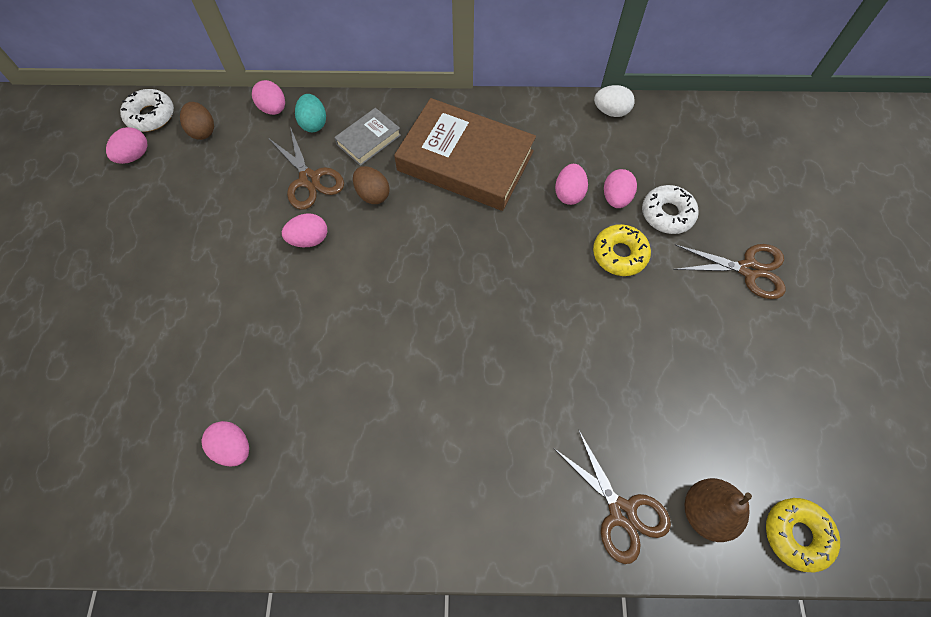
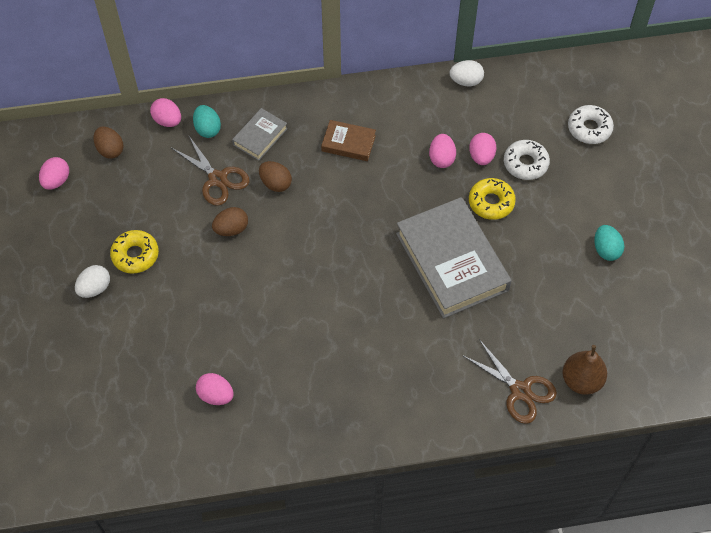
camera: 10 degrees left, 5 degrees down
(134, 285) = (95, 288): none -> white egg
(151, 116) = (58, 143): white donut -> white donut (589, 128)
(309, 239) = (231, 229): pink egg -> brown egg
(465, 161) = (348, 143): brown book -> brown book, size x0.48
(560, 320) = (451, 262): none -> grey book
(748, 269) = (596, 199): brown scissors -> none
(755, 336) = (606, 250): none -> turquoise egg
(796, 534) = (648, 385): yellow donut -> yellow donut (135, 255)

